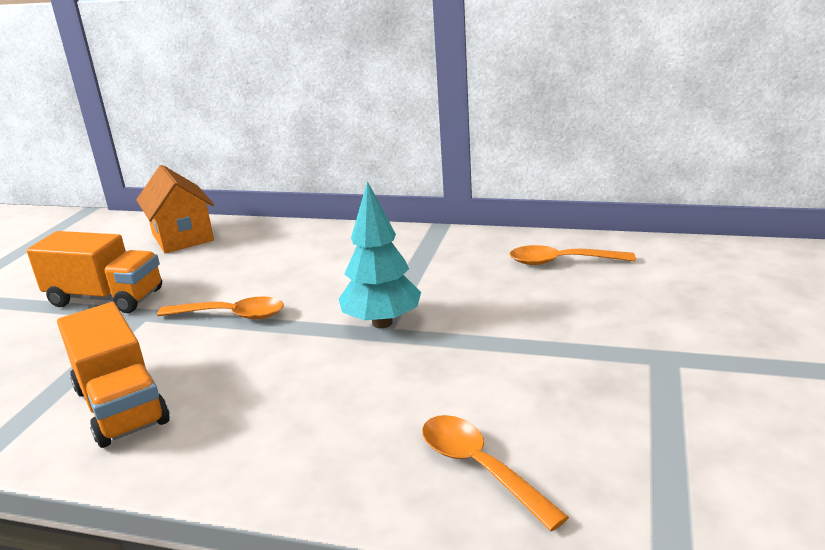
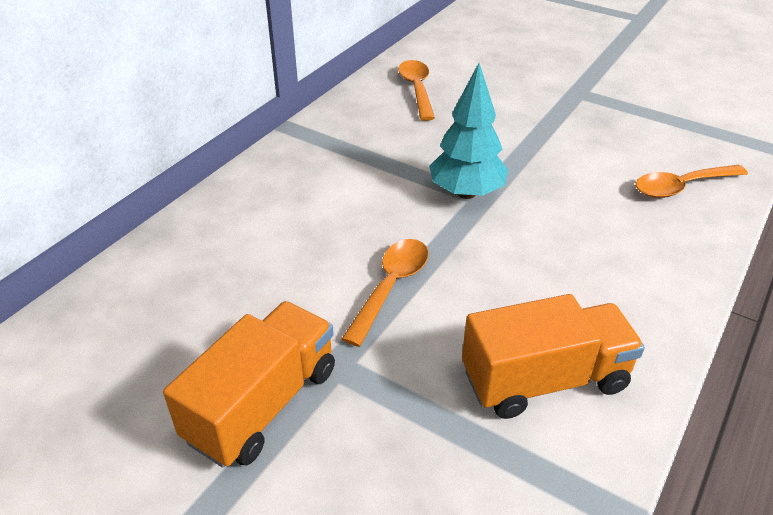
camera: 75 degrees left, 15 degrees up
(182, 237) = (115, 320): orange house -> none
(561, 262) = (417, 89): orange spoon -> orange spoon turned 150 degrees clockwise

